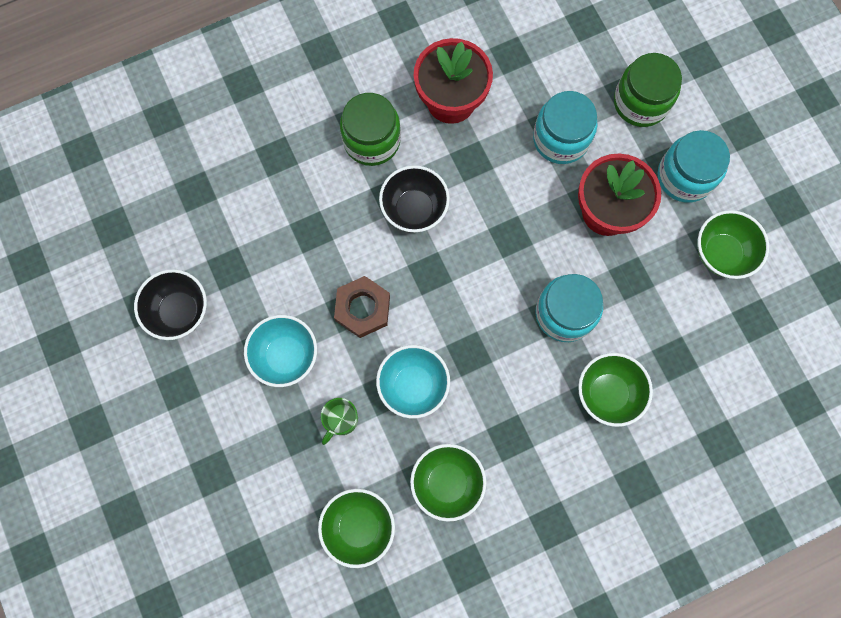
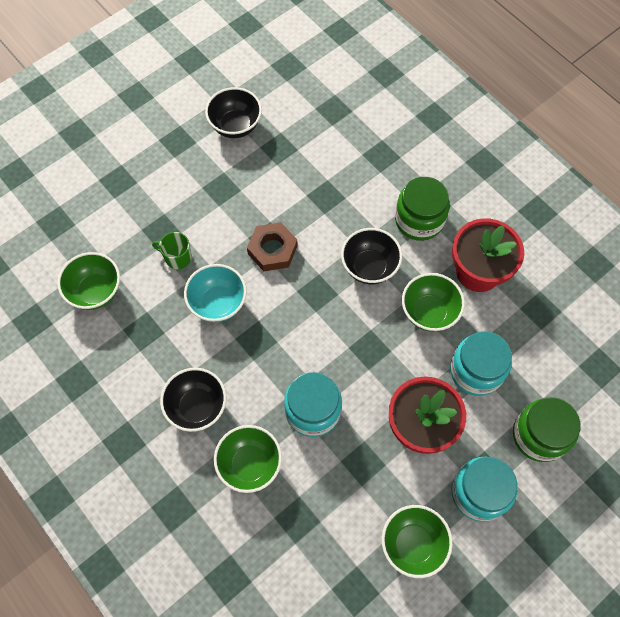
camera: 75 degrees right, 10 degrees down
(285, 356) = (219, 205): turquoise bowl -> none
(447, 482) = (143, 348): green bowl -> green bowl (429, 312)
(531, 435) = (197, 407): none -> black bowl

